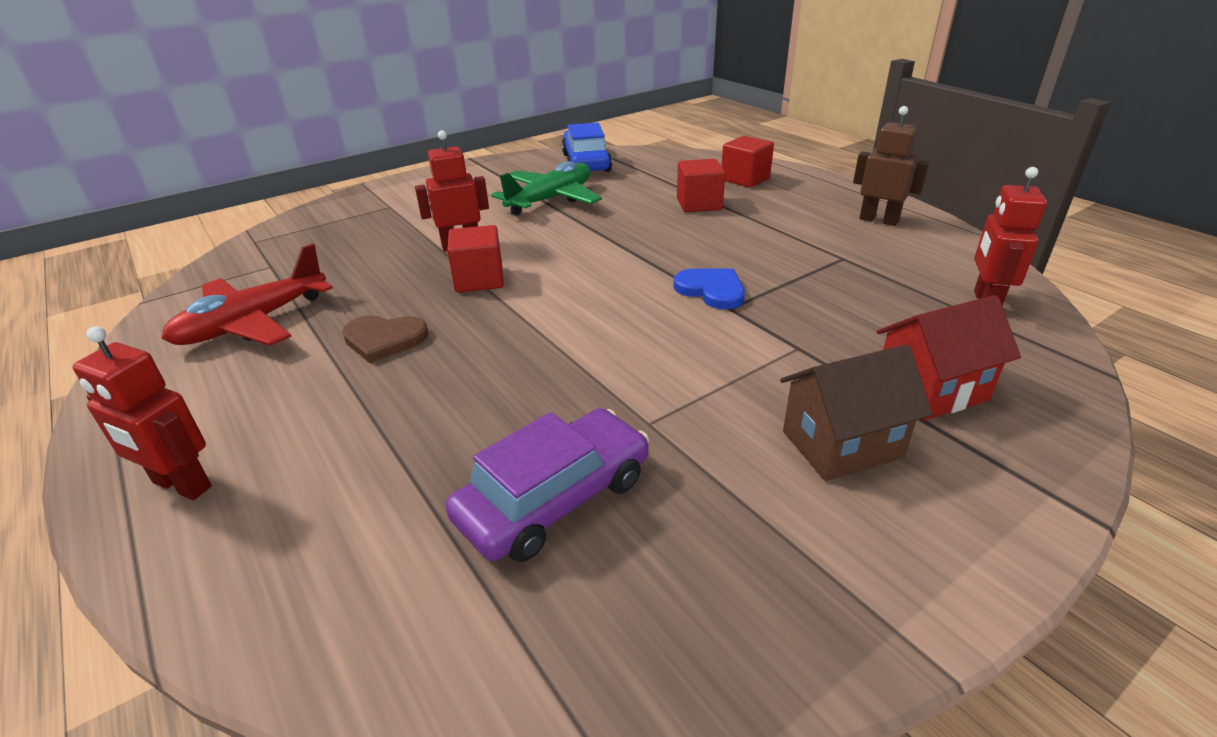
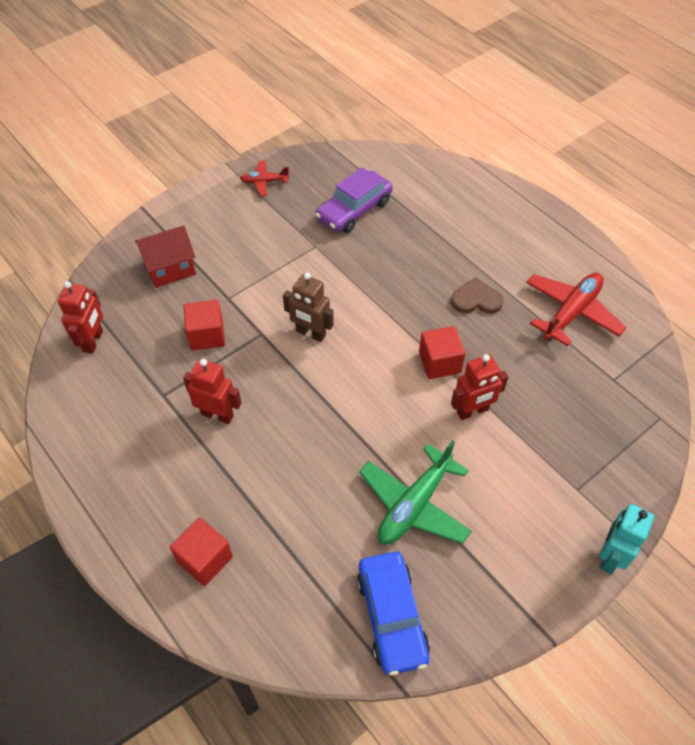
camera: 175 degrees right, 20 degrees up
(181, 485) = (515, 211): red robot -> red robot (217, 414)
(393, 181) = (610, 556): none -> turquoise robot
(699, 204) = (263, 493): red cube -> red cube (207, 335)
(711, 290) = (271, 352): blue heart -> none
(799, 592) = (264, 182): none -> red plane
(841, 444) = (228, 237): brown house -> none
(879, 220) = (106, 458): brown robot -> brown robot (310, 333)

